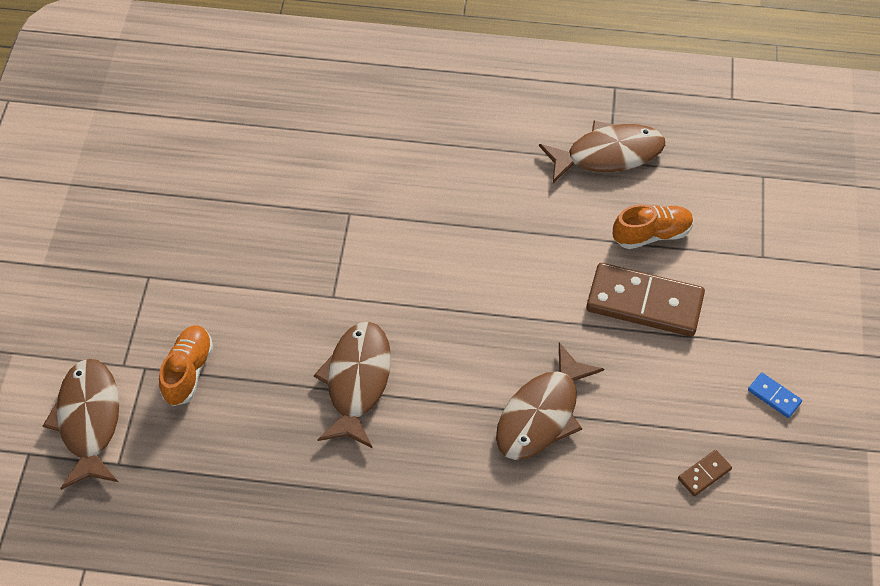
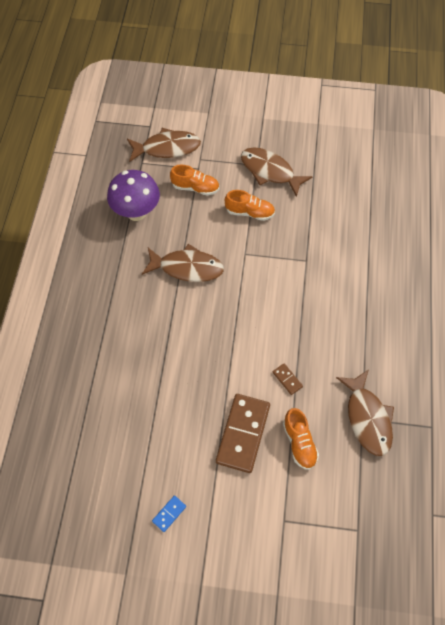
camera: 90 degrees right, 5 degrees up
(234, 467) = (136, 212): none -> purple mushroom
(250, 288) = (250, 212): none -> orange shoe
(542, 414) = (162, 366): brown fish -> brown fish (270, 171)
(704, 474) = (115, 461): brown domino -> brown domino (287, 379)

